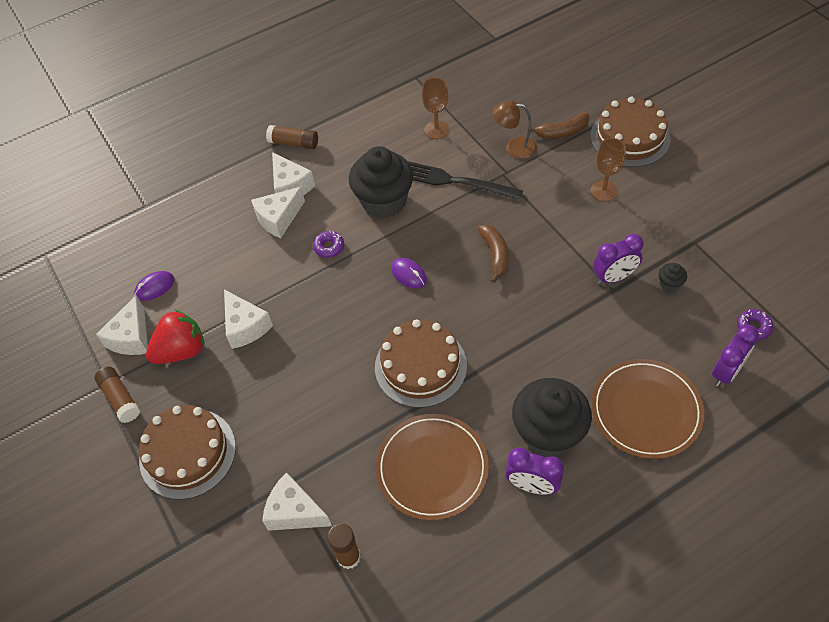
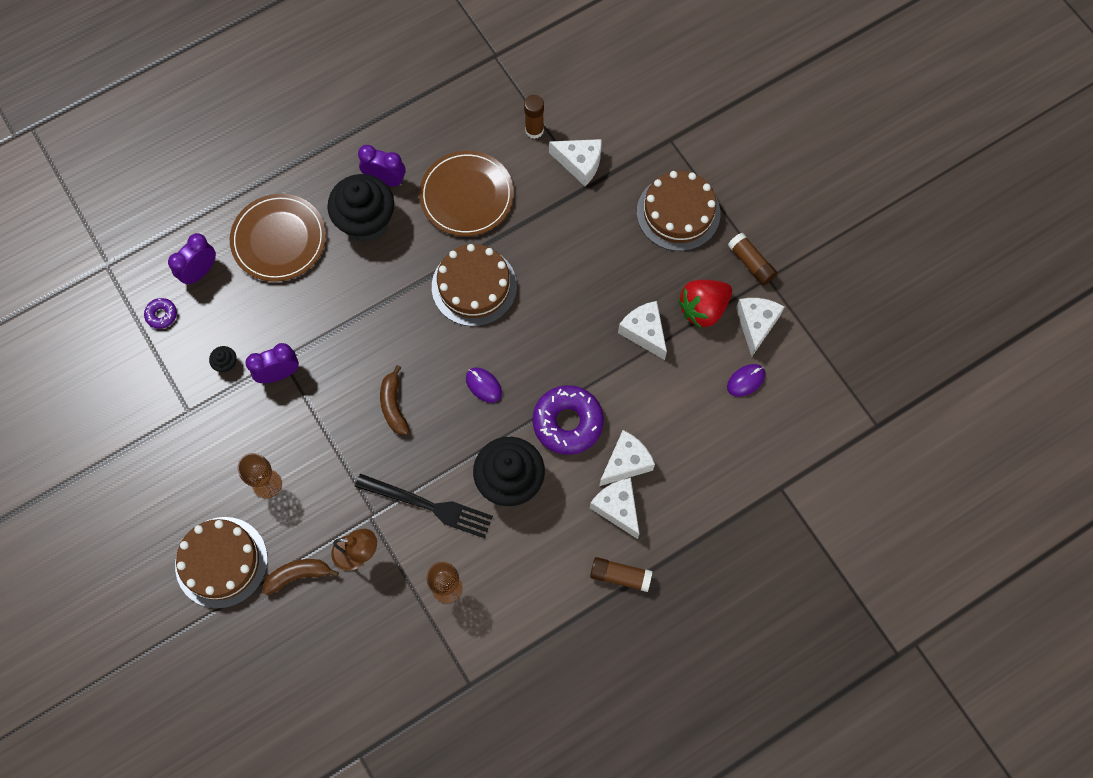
camera: 175 degrees right, 15 degrees up
(329, 247) = (567, 422): purple donut -> purple donut, size x2.14

